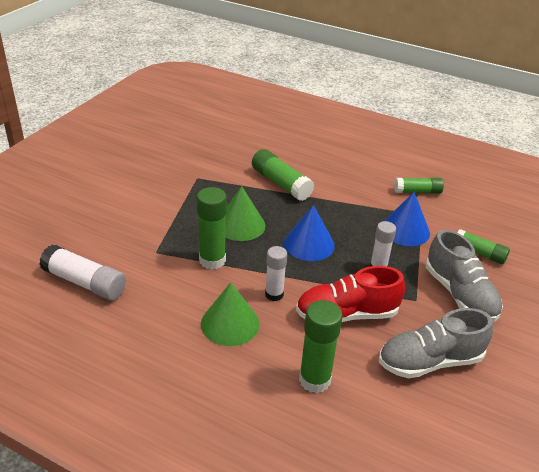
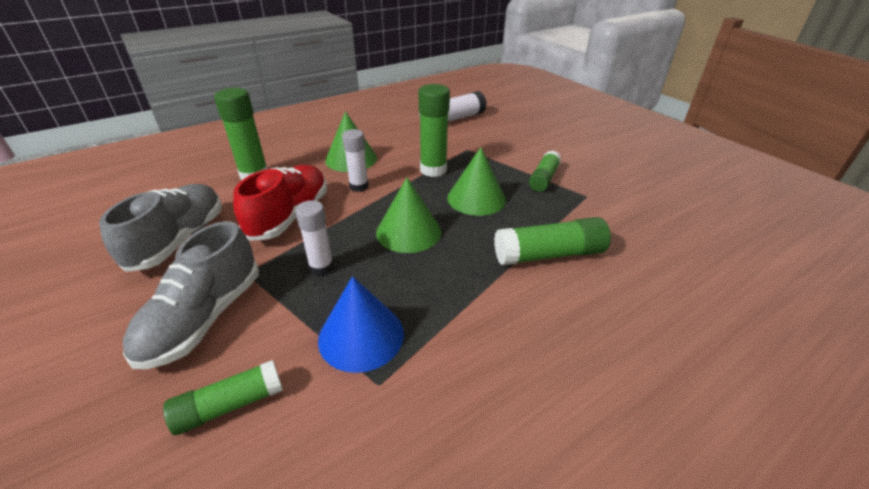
camera: 120 degrees right, 0 degrees up
(309, 244) = (408, 232): blue cone -> green cone
(417, 191) = (447, 425): green glue stick -> green glue stick (543, 178)
(459, 294) = (204, 318): grey shoe -> grey shoe turned 75 degrees counterclockwise

